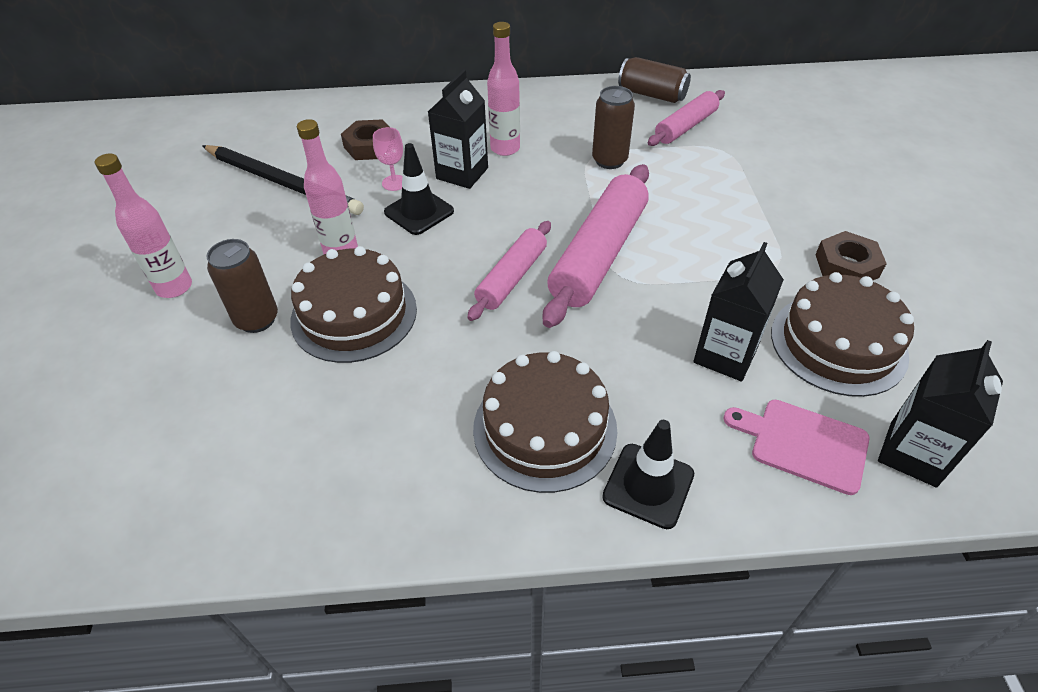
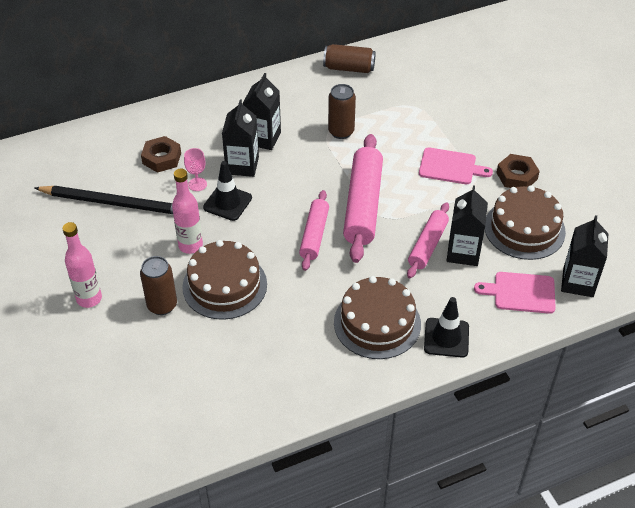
camera: 20 degrees left, 0 degrees up
(505, 148) = (263, 138): pink bottle -> black carton
(685, 126) = (383, 91): pink rolling pin -> pink rolling pin (427, 245)
(747, 232) = (450, 167): none -> pink cutting board

